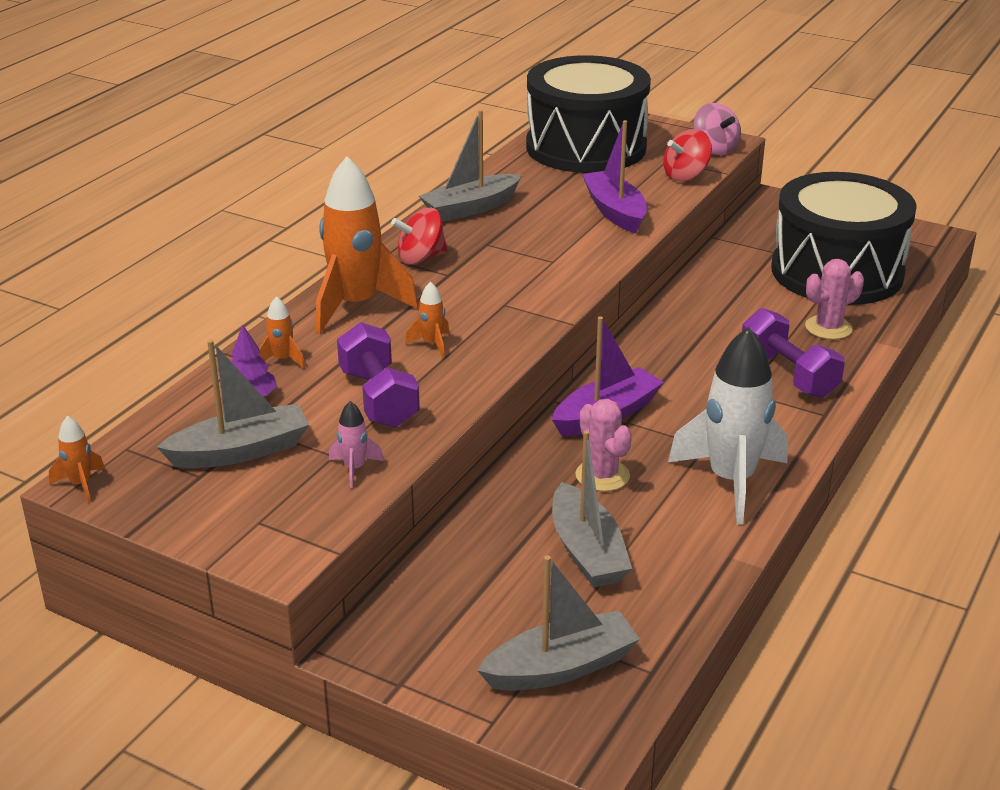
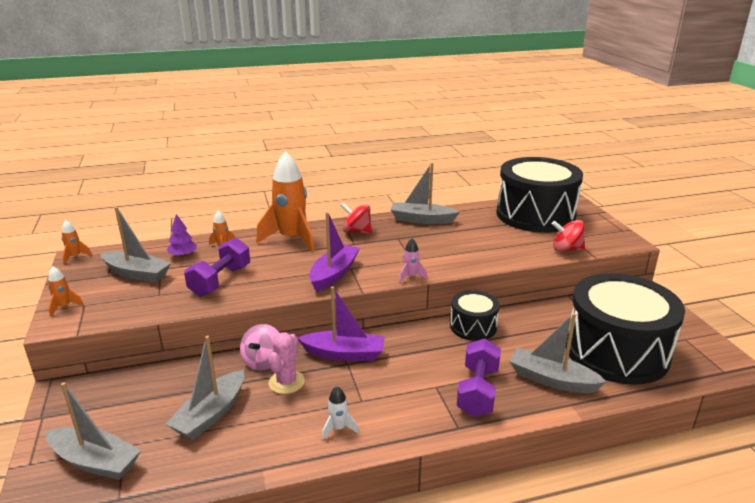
camera: 45 degrees right, 5 degrees down
(354, 469) = (152, 304): pink rocket -> pink rocket (411, 277)
(432, 344) = (285, 270): orange rocket -> orange rocket (64, 307)
(615, 211) = (490, 250): purple boat -> purple boat (334, 274)
(680, 316) = (473, 326): none -> black drum
(715, 149) = (612, 243): pink spinning top -> pink spinning top (263, 361)
(731, 481) = (338, 428): white rocket -> white rocket, size x0.43
(828, 328) = (552, 380): pink cactus -> grey boat

